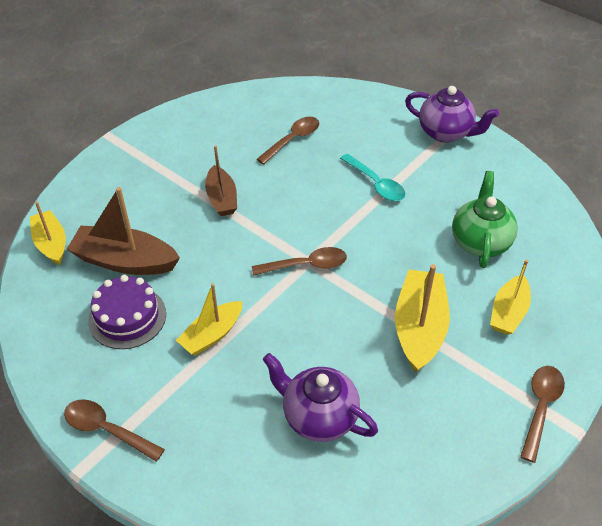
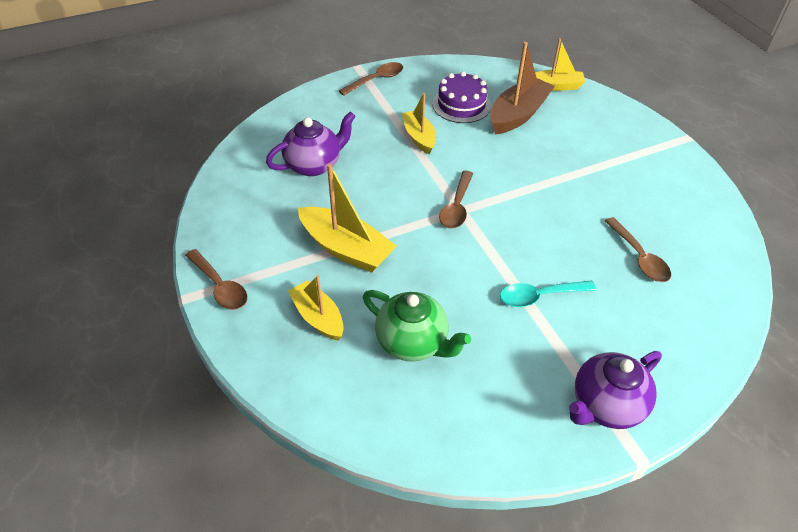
camera: 115 degrees right, 0 degrees up
(222, 198) = (567, 182): brown boat -> none

